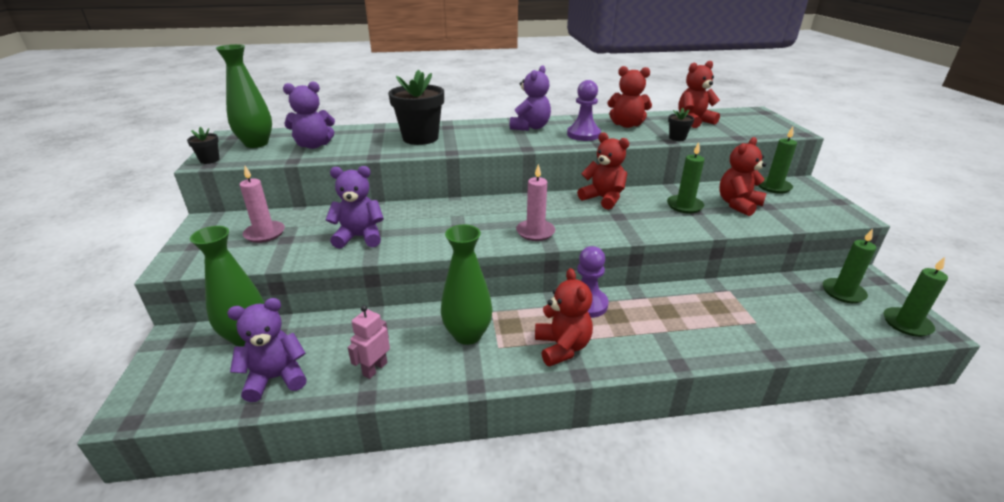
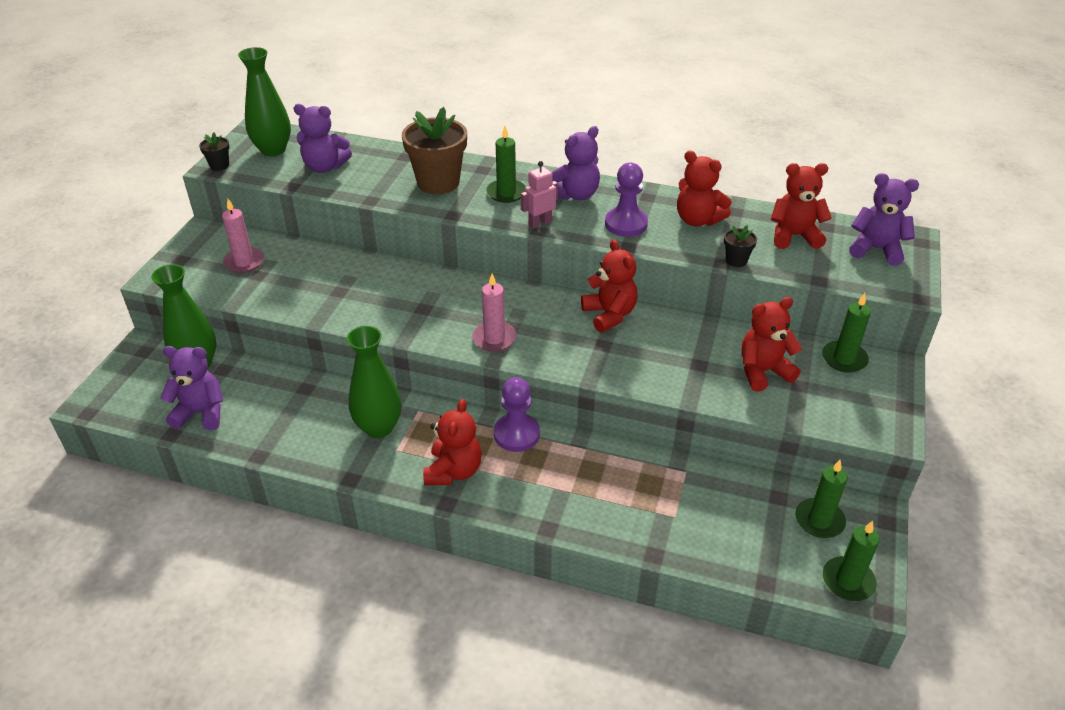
camera: 25 degrees right, 10 degrees up
(359, 237) = (323, 293): purple teddy bear -> purple teddy bear (876, 249)
(375, 369) = (280, 432): pink robot -> pink robot (540, 223)
(420, 138) = (438, 182): black flower pot -> brown flower pot
(684, 206) = (695, 353): green candle -> green candle (506, 193)

